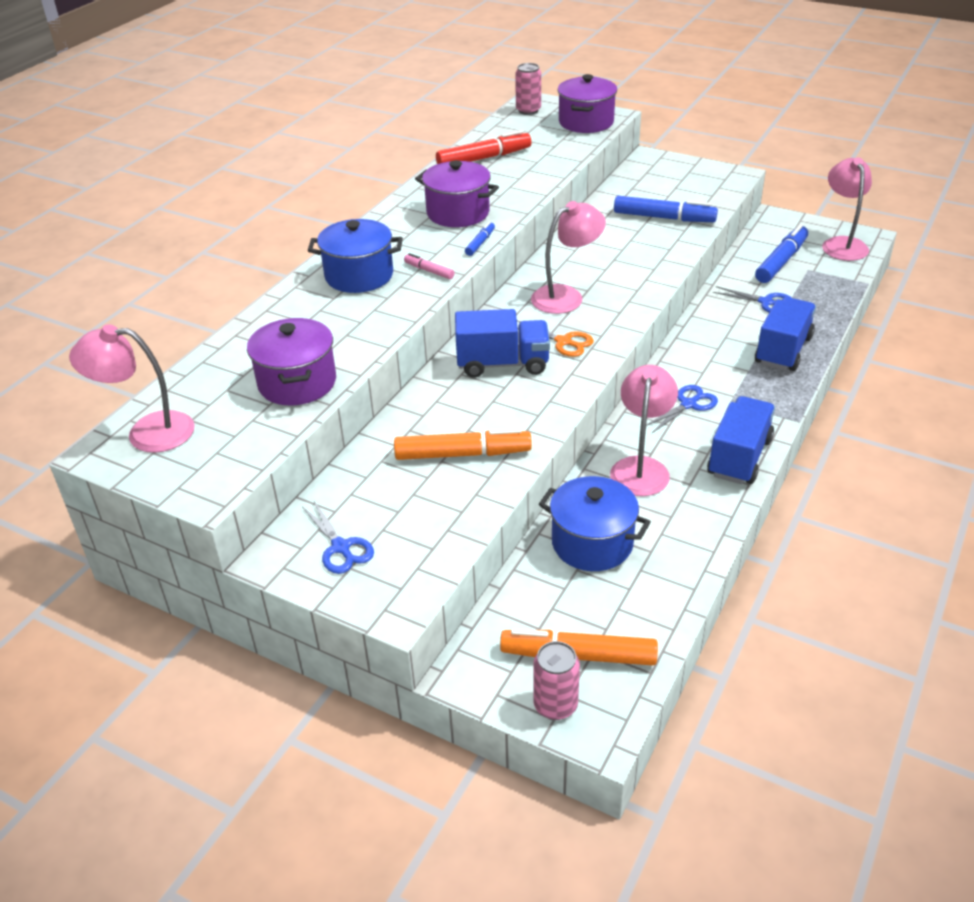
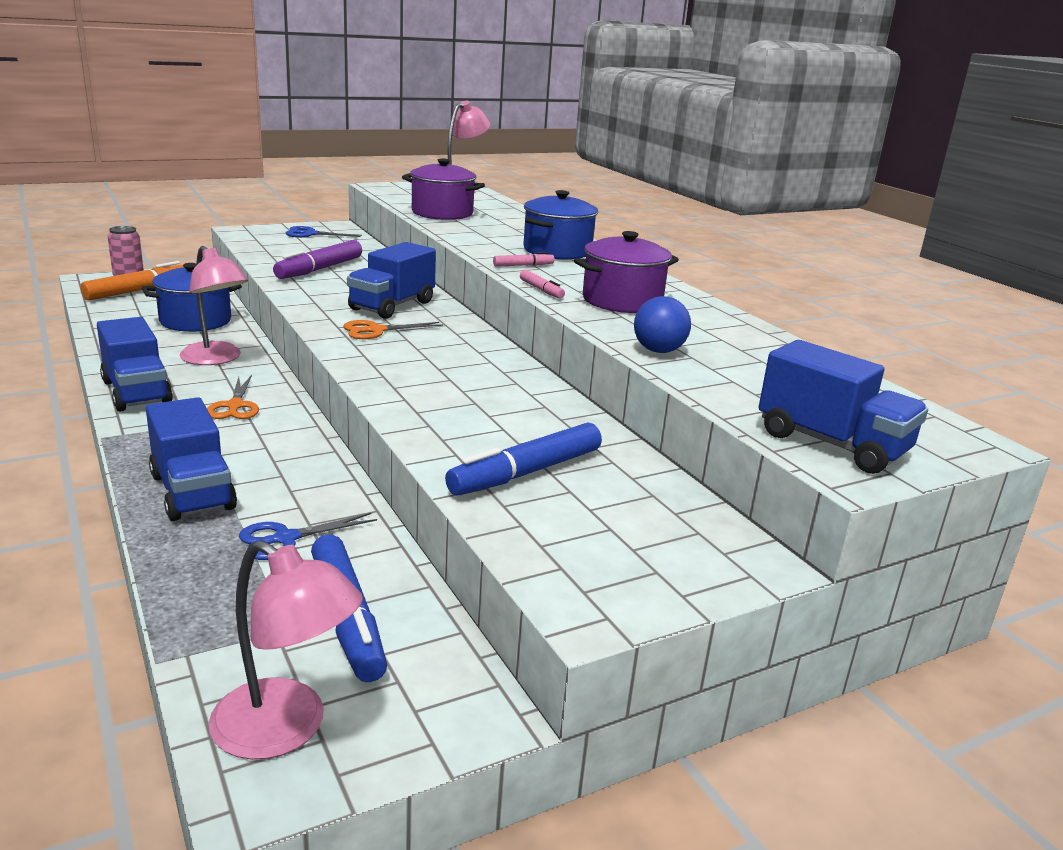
camera: 120 degrees right, 15 degrees down
(463, 454) = (319, 269): orange marker -> purple marker
(480, 243) = (541, 290): blue marker -> pink marker
(484, 158) = (759, 349): red marker -> none
(528, 110) = (928, 425): pink can -> none
(535, 179) = (658, 351): none -> blue ball
(566, 296) = (445, 357): pink lamp -> none
(586, 122) = (831, 444): purple pot -> blue truck
(688, 404) = (235, 406): blue scissors -> orange scissors

